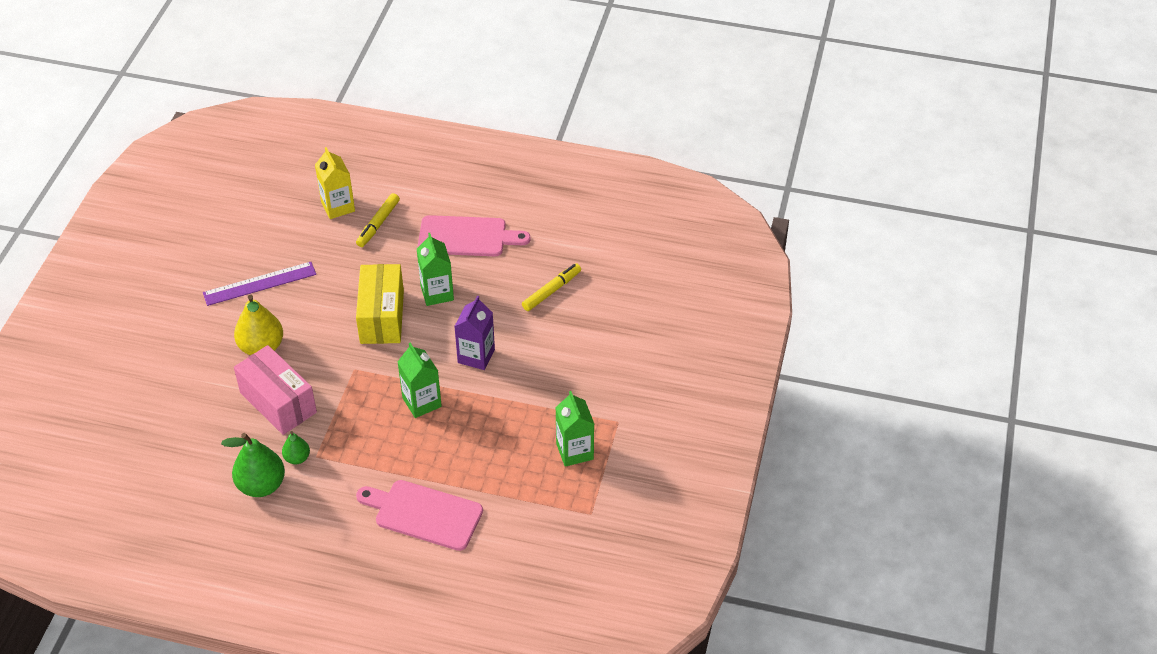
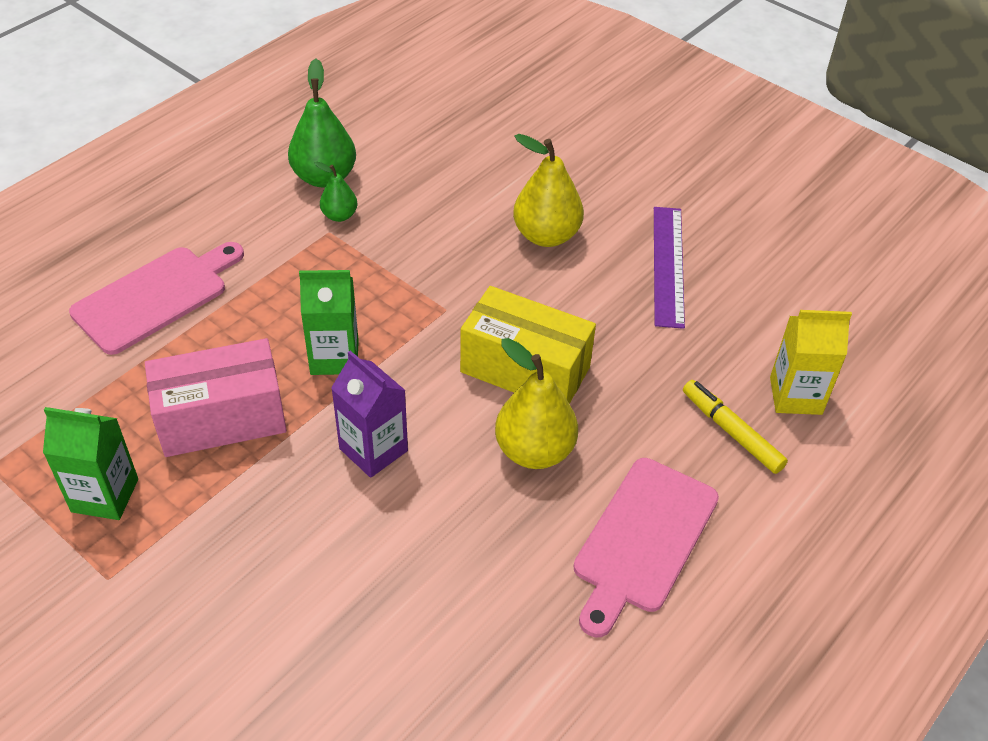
camera: 115 degrees right, 0 degrees up
(278, 402) = (441, 224): pink box -> pink box (222, 418)
(437, 293) = (534, 451): green carton -> yellow pear
(552, 291) = (443, 612): yellow marker -> none

